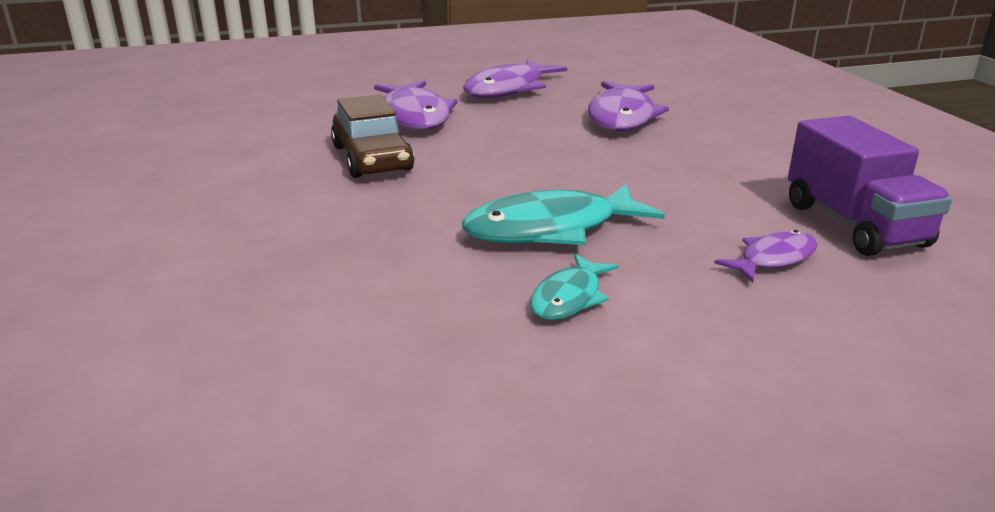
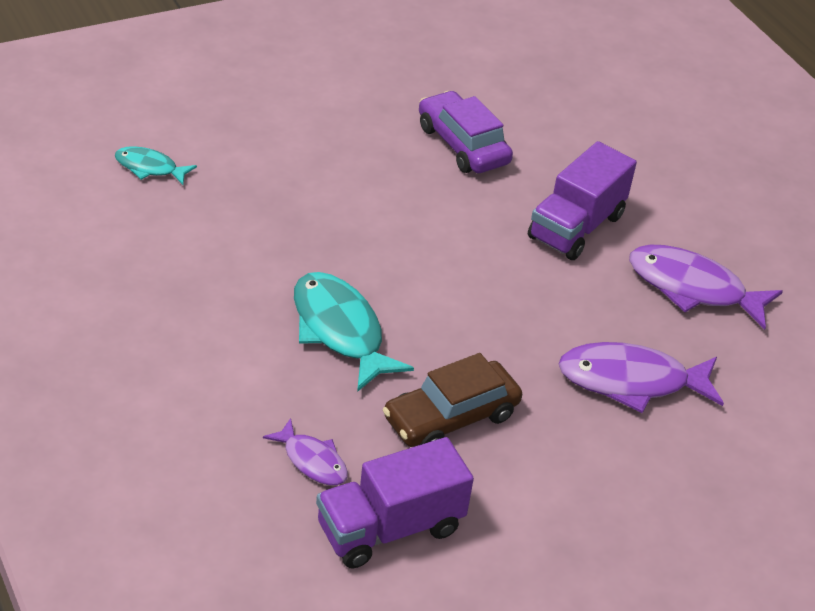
camera: 75 degrees right, 15 degrees up
(258, 147) = (462, 145): none -> purple car
(372, 158) = (457, 214): brown car -> brown car (451, 417)
(415, 116) = (576, 227): purple fish -> purple truck
(569, 297) = (235, 342): turquoise fish -> turquoise fish (150, 168)

